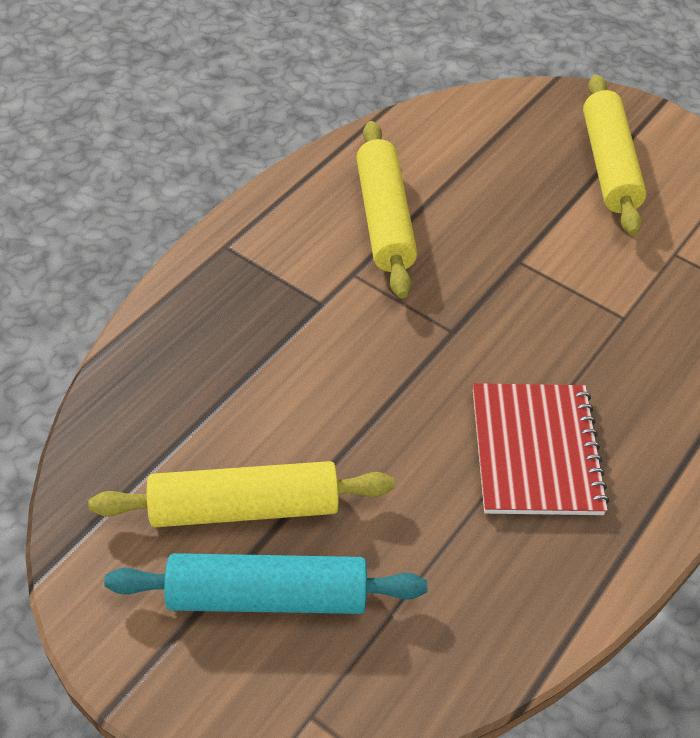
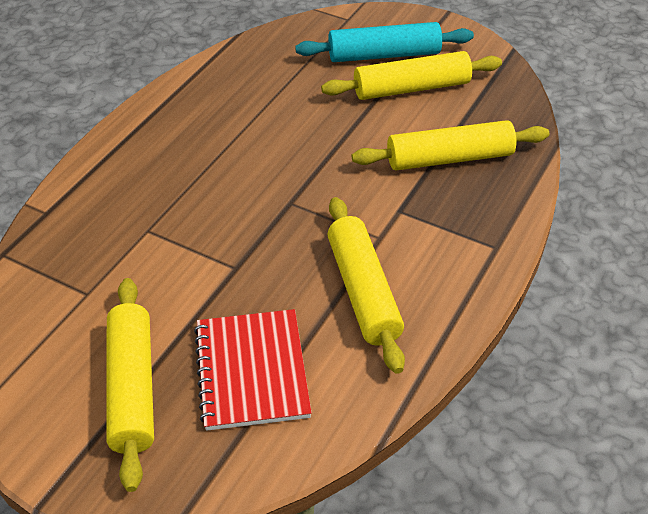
camera: 175 degrees right, 5 degrees down
(234, 369) = (449, 158): none -> yellow rolling pin
(535, 451) = (228, 134): red notebook -> red notebook (252, 371)

